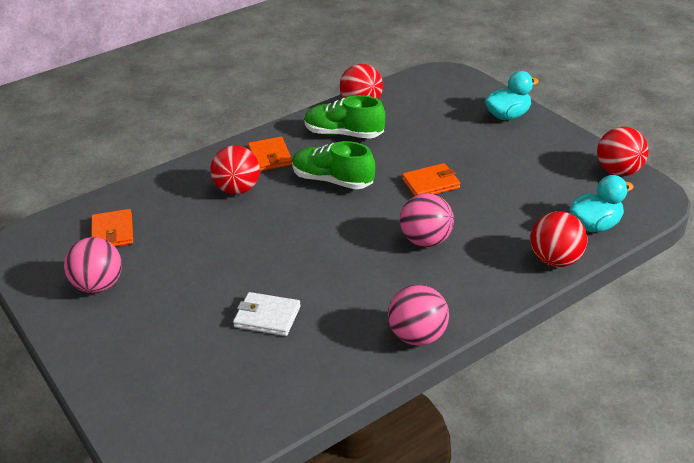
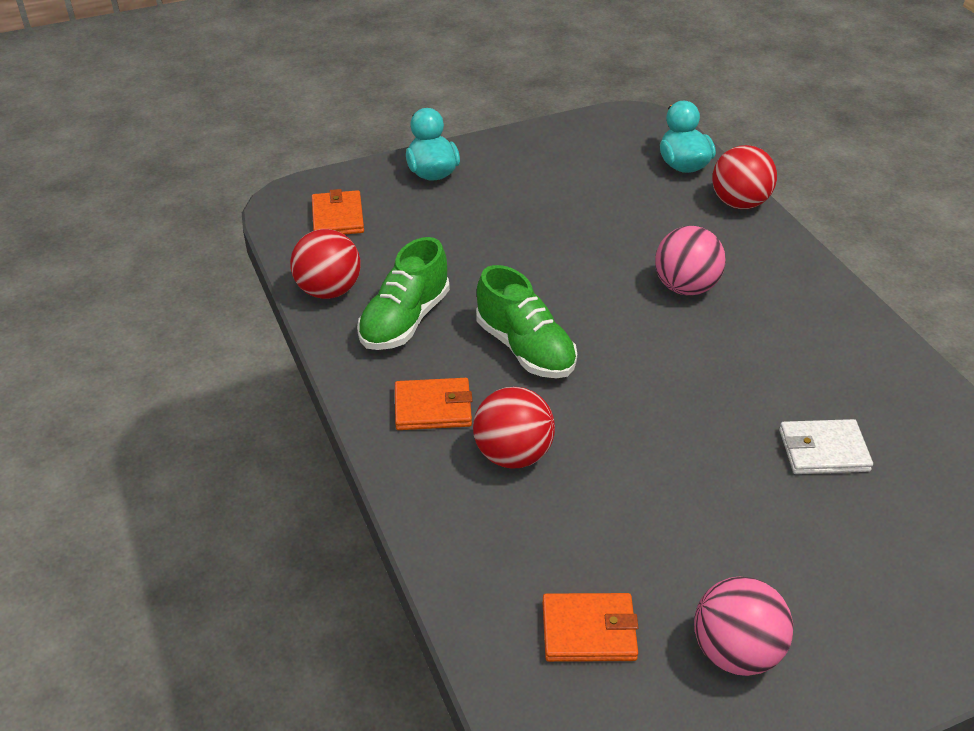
camera: 80 degrees left, 5 degrees up
(267, 317) = (823, 450): white wallet -> white wallet turned 60 degrees clockwise
(333, 180) = (525, 348): green shoe -> green shoe turned 75 degrees counterclockwise
(418, 336) = (863, 324): pink ball -> none
(431, 183) = (564, 262): orange wallet -> orange wallet (337, 217)
(619, 171) = (586, 127): red ball -> none

